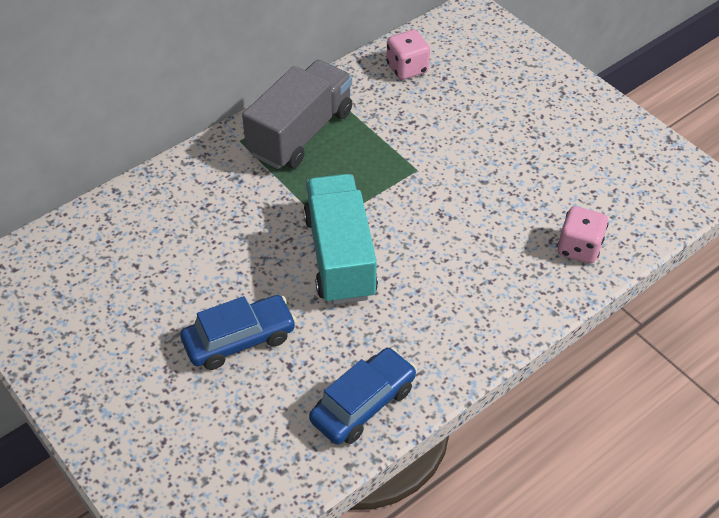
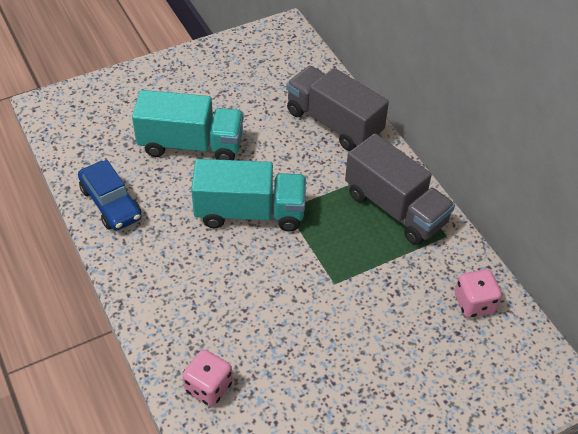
camera: 100 degrees right, 0 degrees up
(174, 200) = (334, 123): none -> grey truck
(239, 339) = (191, 145): blue car -> turquoise truck

